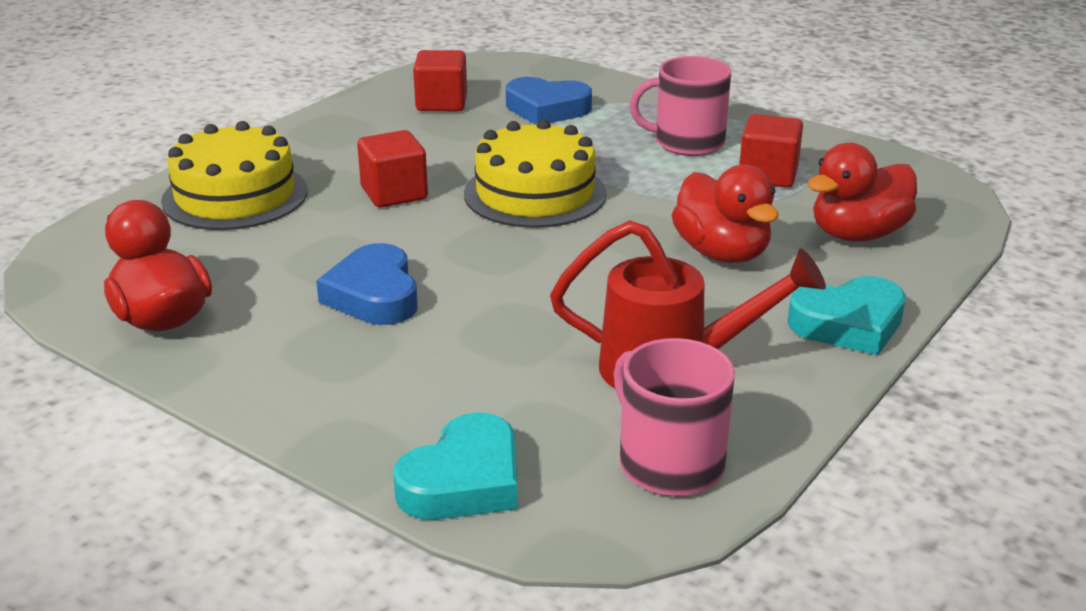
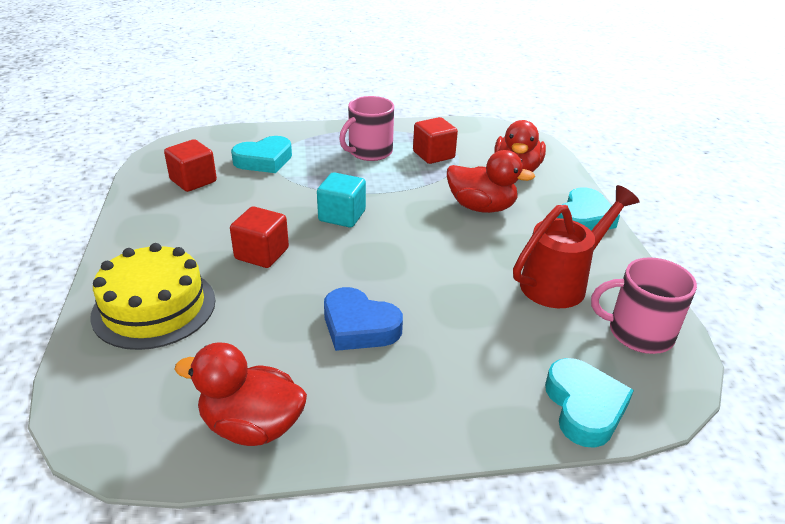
camera: 45 degrees left, 5 degrees up
(535, 193) = (342, 216): yellow cake -> turquoise cube
(547, 109) = (264, 160): blue heart -> turquoise heart

